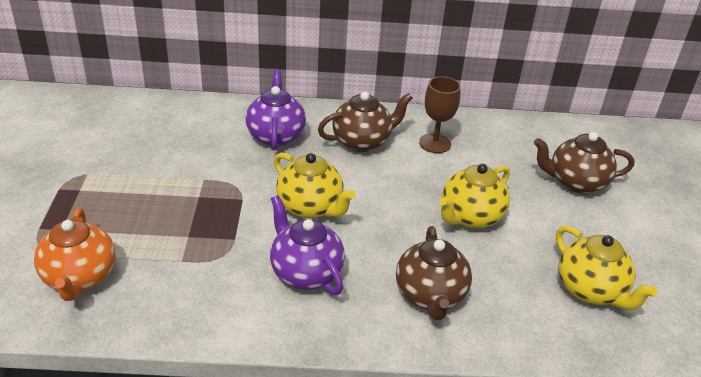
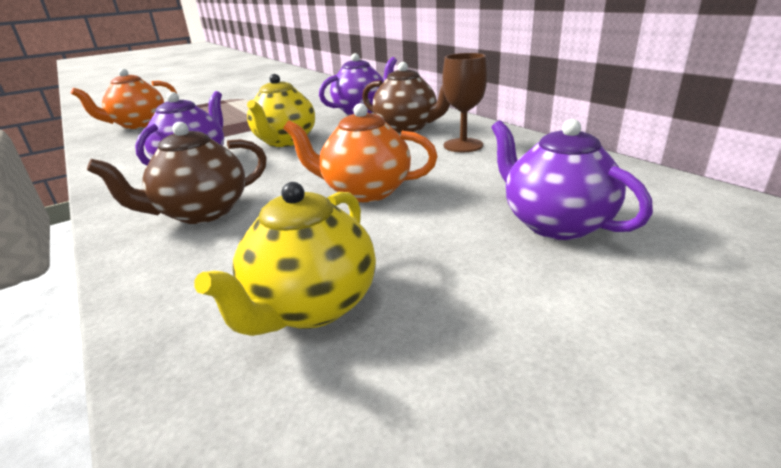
camera: 60 degrees right, 10 degrees down
(470, 217) = (365, 191): yellow teapot -> orange teapot
(575, 182) = (554, 223): brown teapot -> purple teapot

